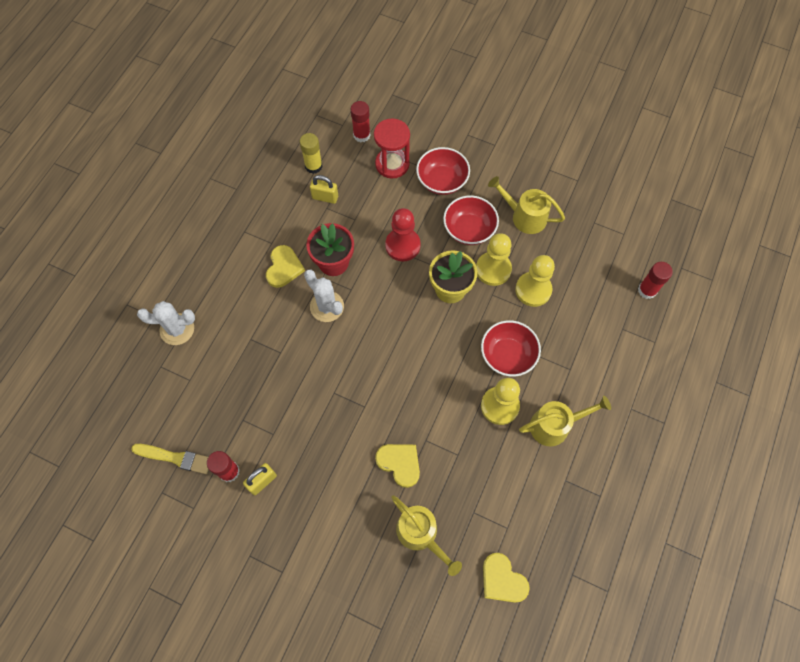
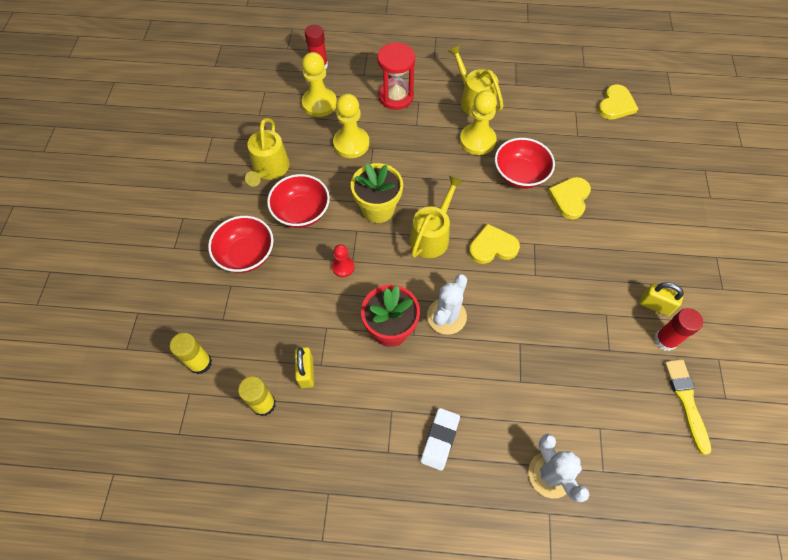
camera: 110 degrees left, 5 degrees down
(236, 267) = (440, 439): none -> white eraser
(284, 267) = (418, 381): yellow heart -> yellow heart (492, 246)
(361, 135) = (200, 363): red glue stick -> yellow glue stick
(392, 164) = (236, 313): red hourglass -> red hourglass (396, 96)
(402, 245) = (343, 267): red pawn -> red pawn, size x0.55
(420, 534) = (617, 165): yellow watering can -> yellow watering can (432, 236)
(493, 269) = (341, 180): yellow pawn -> yellow pawn (319, 103)
(507, 355) = (427, 146): red bowl -> red bowl (520, 175)

